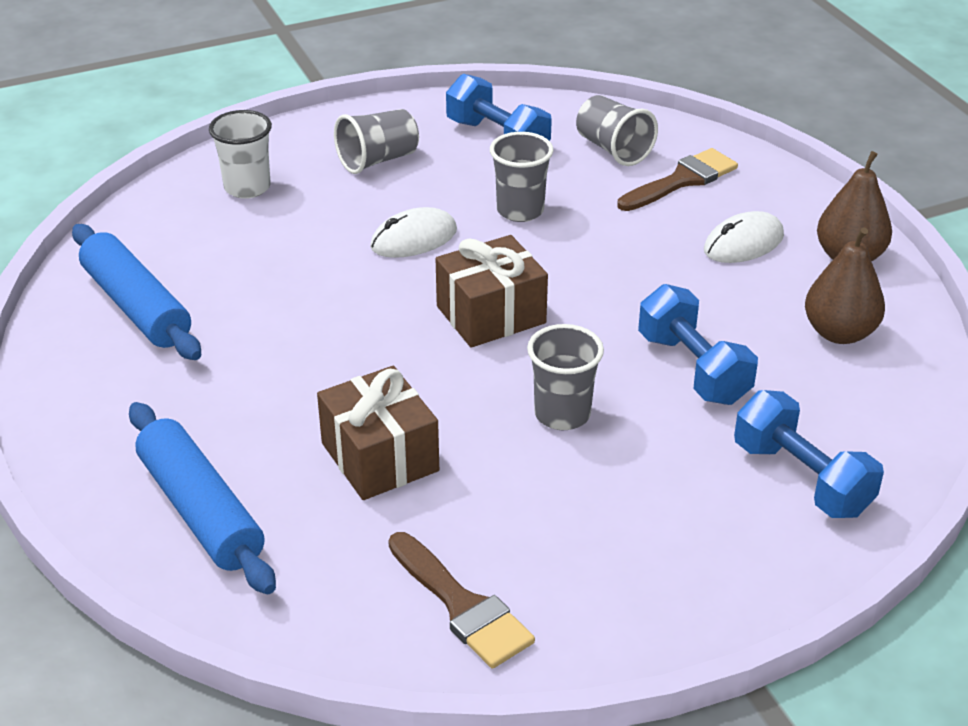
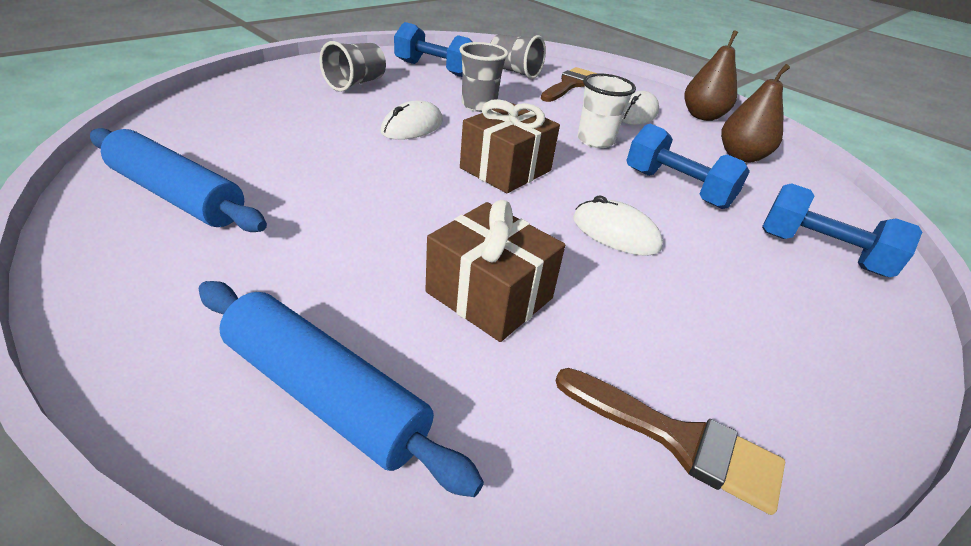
camera: 25 degrees left, 0 degrees up
(247, 187) = (256, 104): white cup -> white cup (595, 140)
(562, 414) = (615, 233): grey cup -> white mouse

